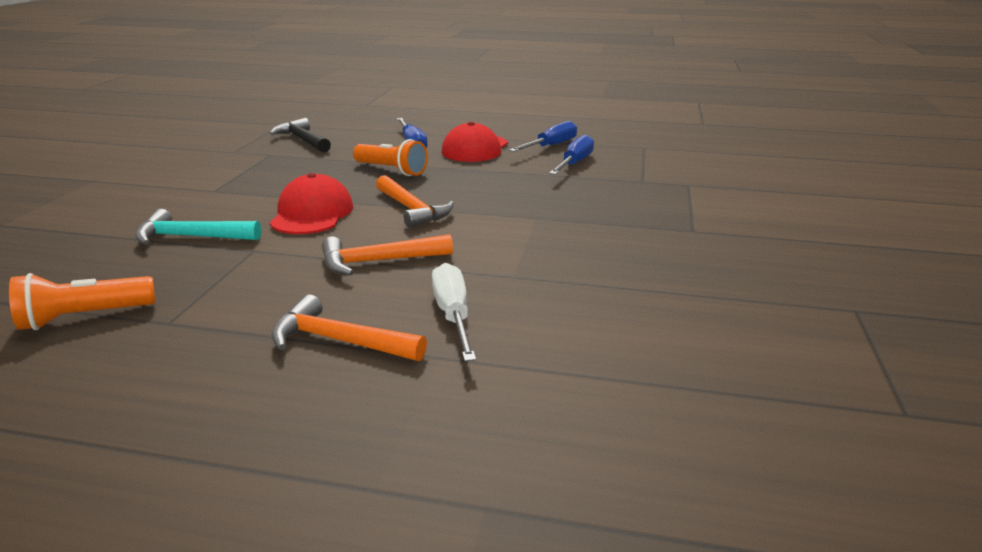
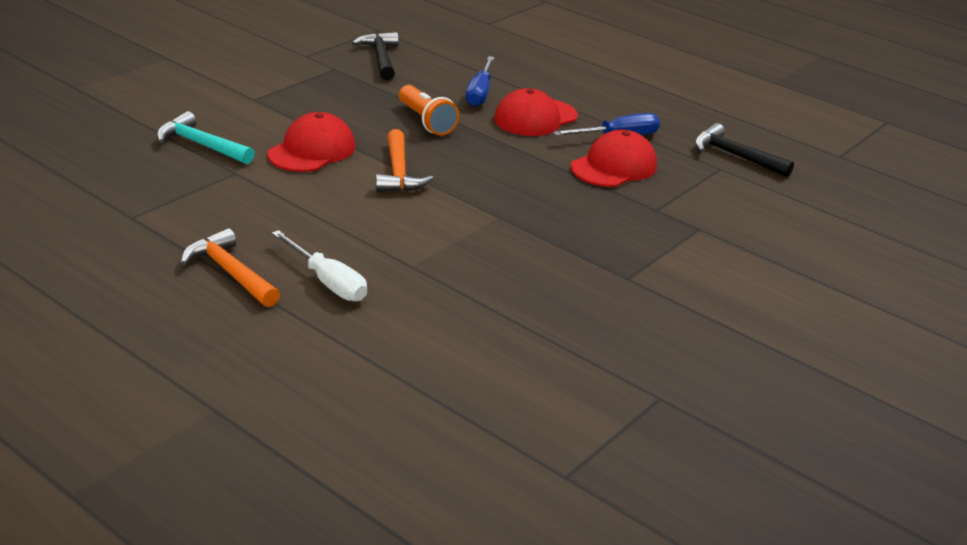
camera: 25 degrees right, 5 degrees up
(84, 317) = (83, 194): orange flashlight -> none
(379, 261) = (320, 216): orange hammer -> none
(453, 315) = (327, 282): white screwdriver -> white screwdriver turned 120 degrees clockwise
(574, 163) = (614, 166): blue screwdriver -> red cap
(643, 138) = (735, 156): none -> black hammer

